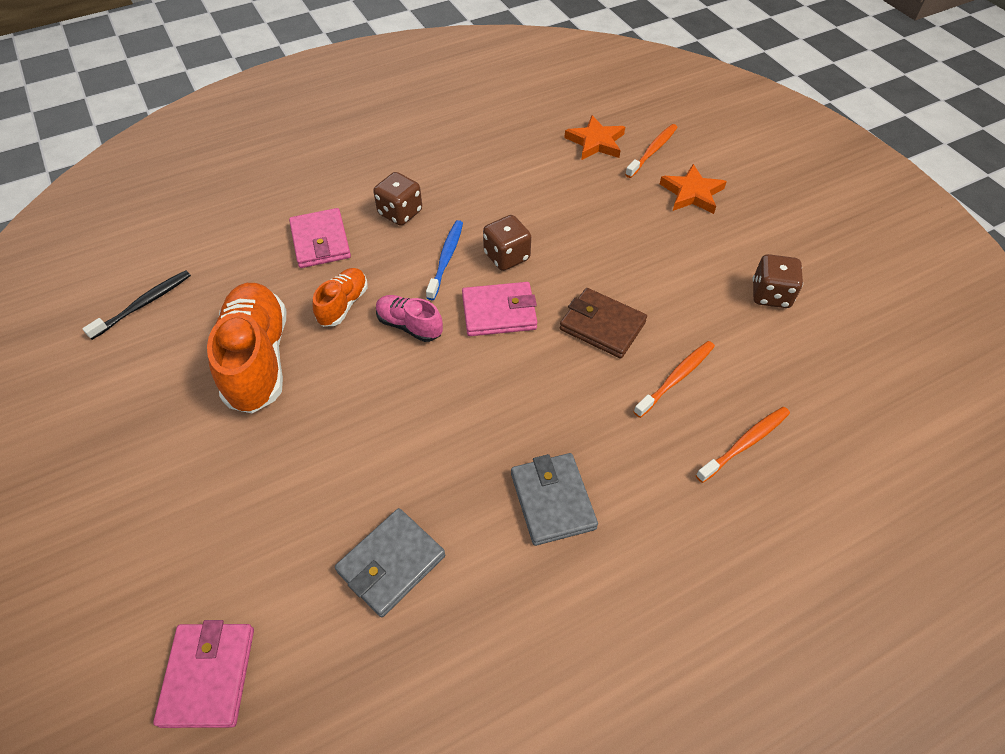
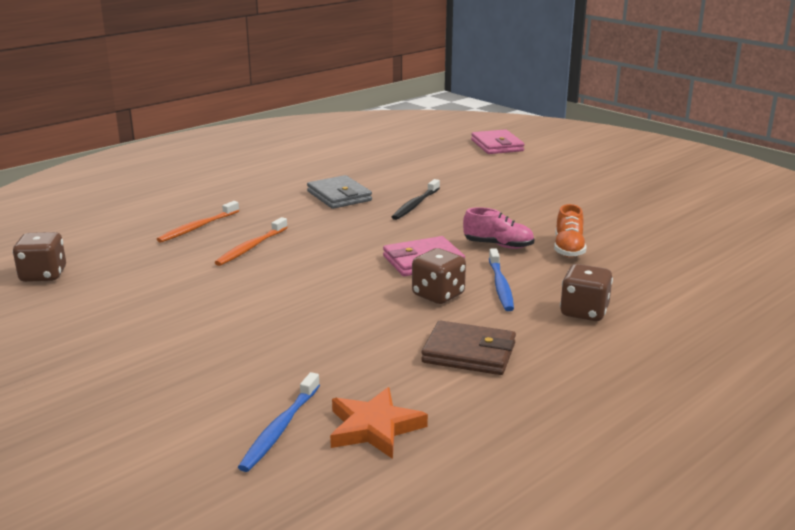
camera: 165 degrees right, 30 degrees down
(144, 304) = (736, 230): black toothbrush -> black toothbrush (415, 205)
(258, 359) = (602, 218): orange shoe -> none
(321, 241) = (641, 281): pink wallet -> none
(391, 564) = (429, 172): grey wallet -> none
(602, 326) = (322, 265): brown wallet -> brown wallet (469, 353)
(652, 151) = (279, 429): orange toothbrush -> blue toothbrush
(692, 193) = (221, 382): orange star -> none
(770, 295) = (144, 304): brown dice -> brown dice (43, 275)

